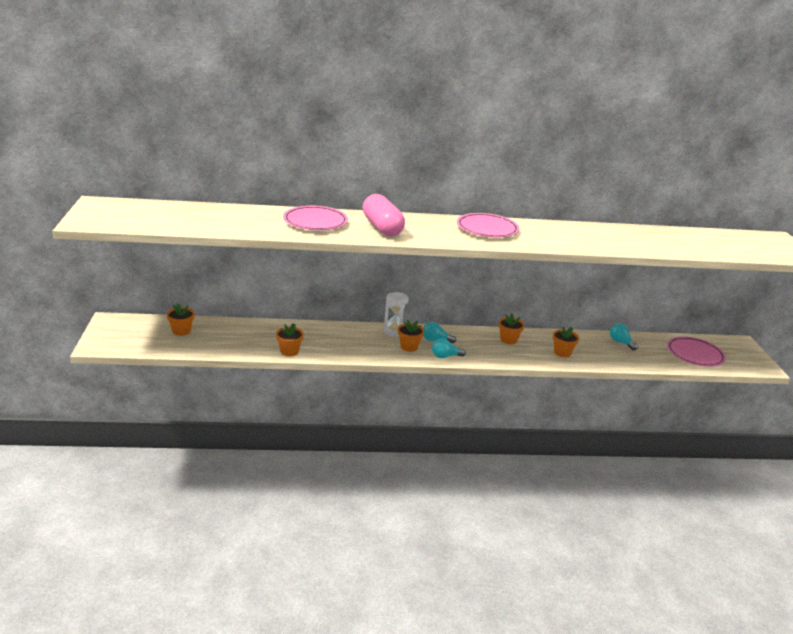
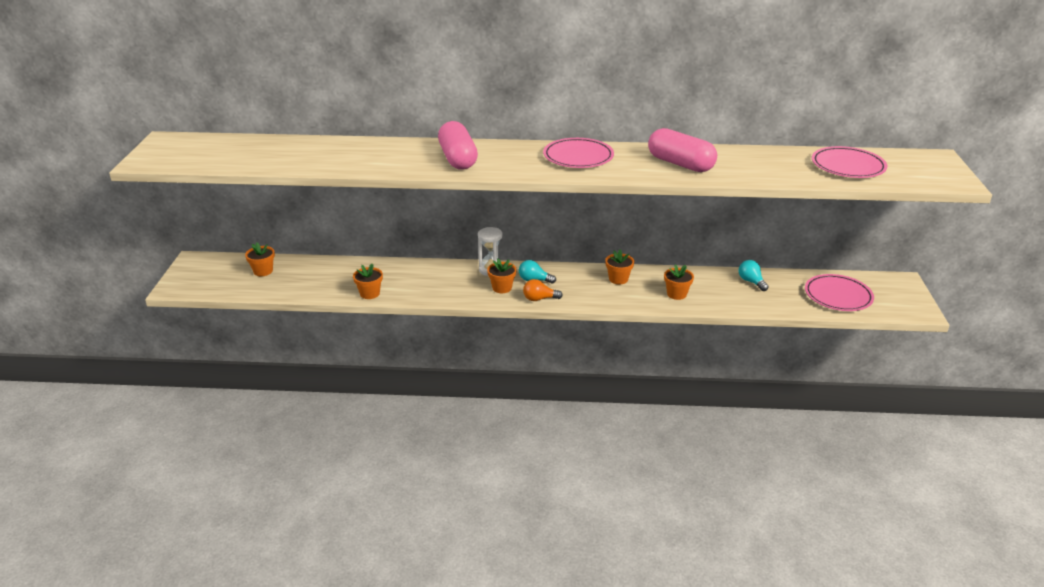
camera: 10 degrees right, 5 degrees up
(315, 222) = (386, 154): pink plate -> pink plate (847, 166)
(445, 356) = (539, 299): turquoise light bulb -> orange light bulb
(576, 237) = (680, 164): none -> pink capsule

